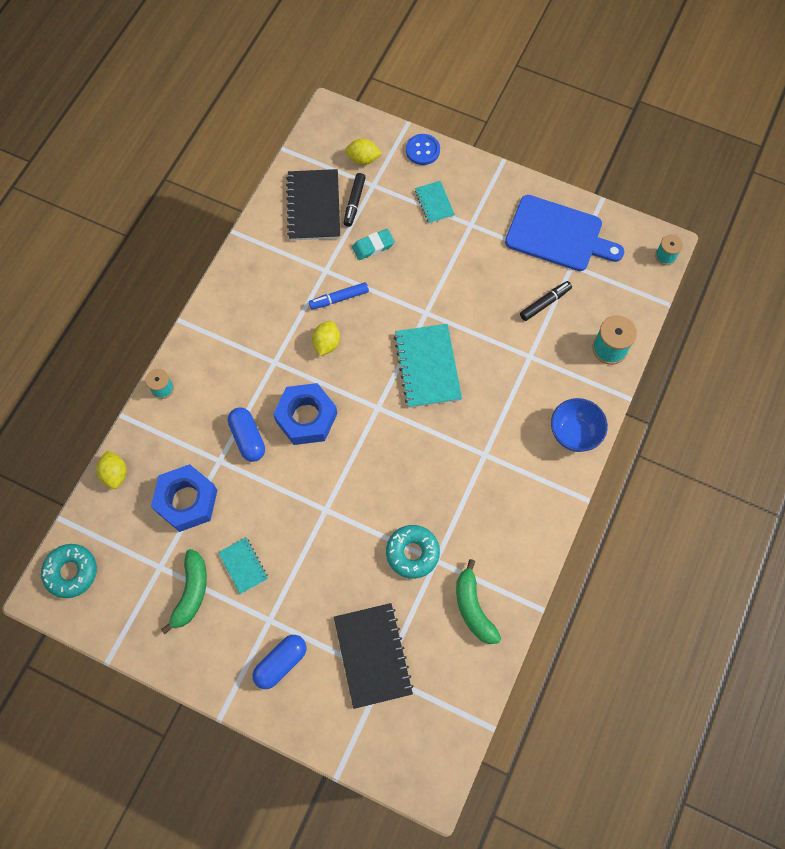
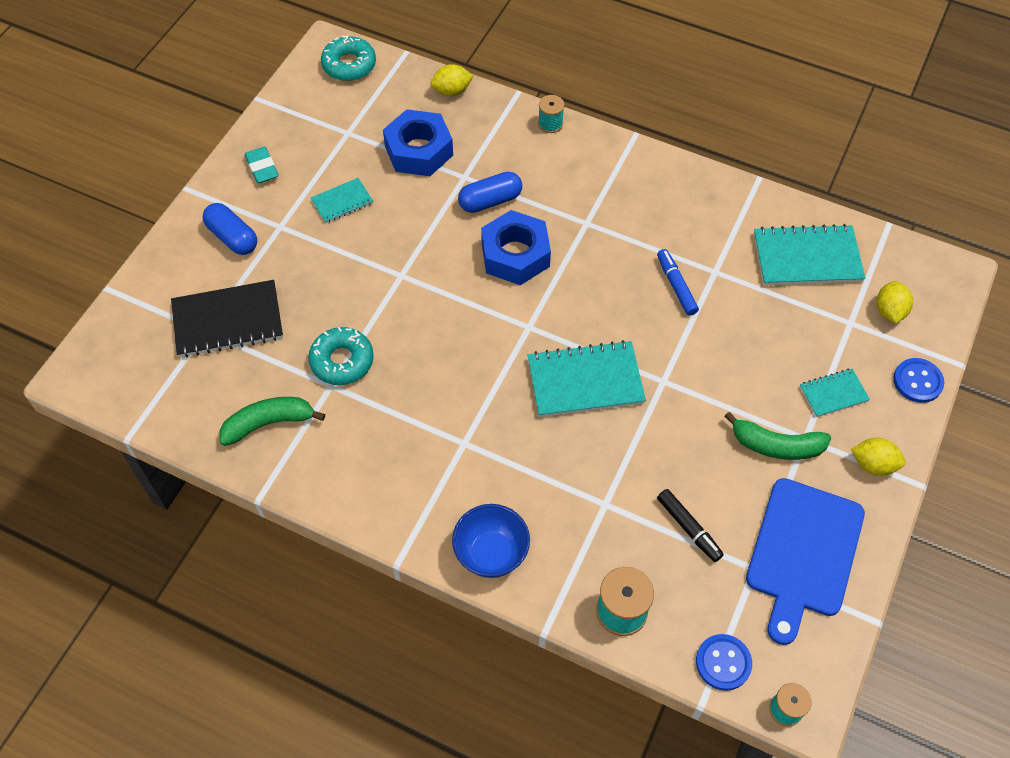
camera: 90 degrees right, 10 degrees down
(191, 592) = (317, 159): green banana -> green banana (776, 445)
(314, 206) = (807, 258): black notebook -> turquoise notebook
(326, 343) = (613, 273): yellow lemon -> yellow lemon (873, 464)
(354, 202) = (820, 301): black marker -> none
(373, 246) = (756, 322): turquoise eraser -> turquoise eraser (262, 168)
(639, 289) = (723, 663): none -> blue button

